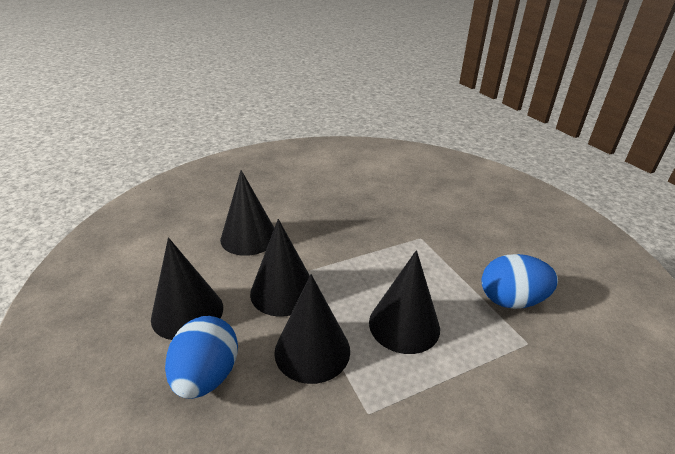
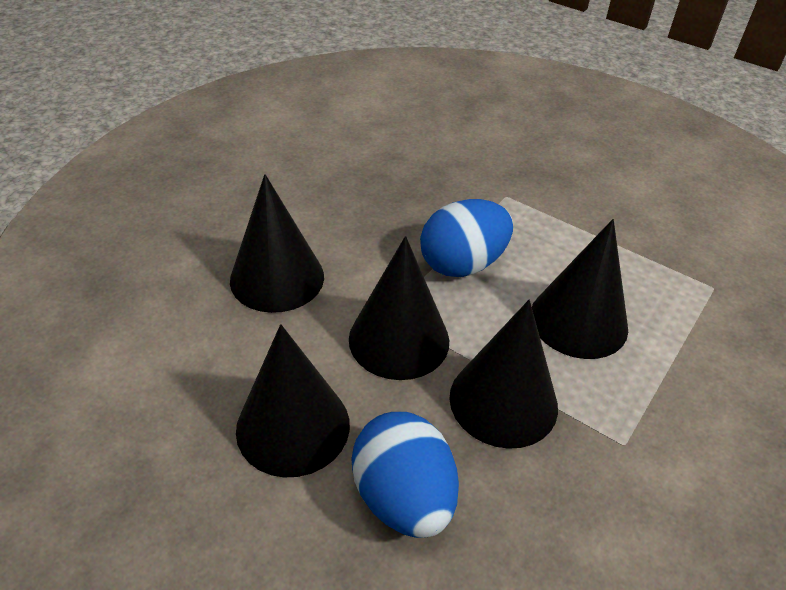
camera: 30 degrees left, 10 degrees up
(511, 300) = (663, 242): blue egg -> blue egg (462, 264)

